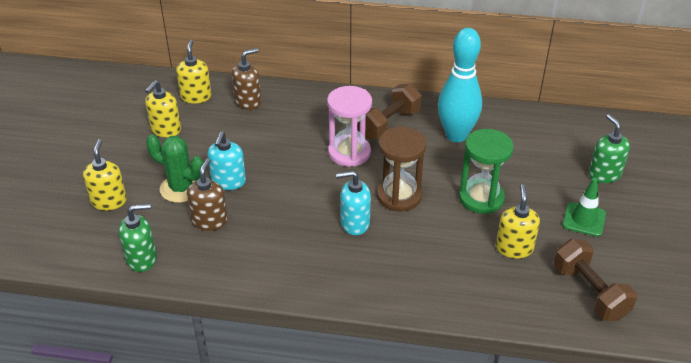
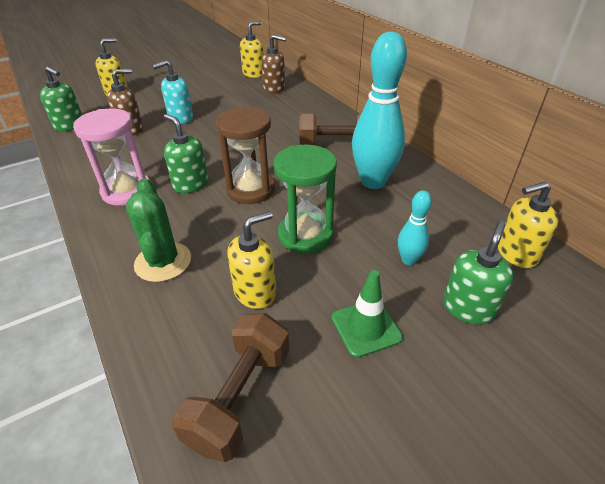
camera: 50 degrees right, 0 degrees up
(166, 130) = (207, 80): yellow soap dispenser -> yellow soap dispenser (516, 253)
(181, 188) = (155, 107): green cactus -> green cactus (163, 262)
(349, 153) = (274, 145): pink hourglass -> pink hourglass (126, 191)
(354, 223) = (190, 184): turquoise soap dispenser -> green soap dispenser
(548, 170) = (408, 260): none -> turquoise bowling pin

